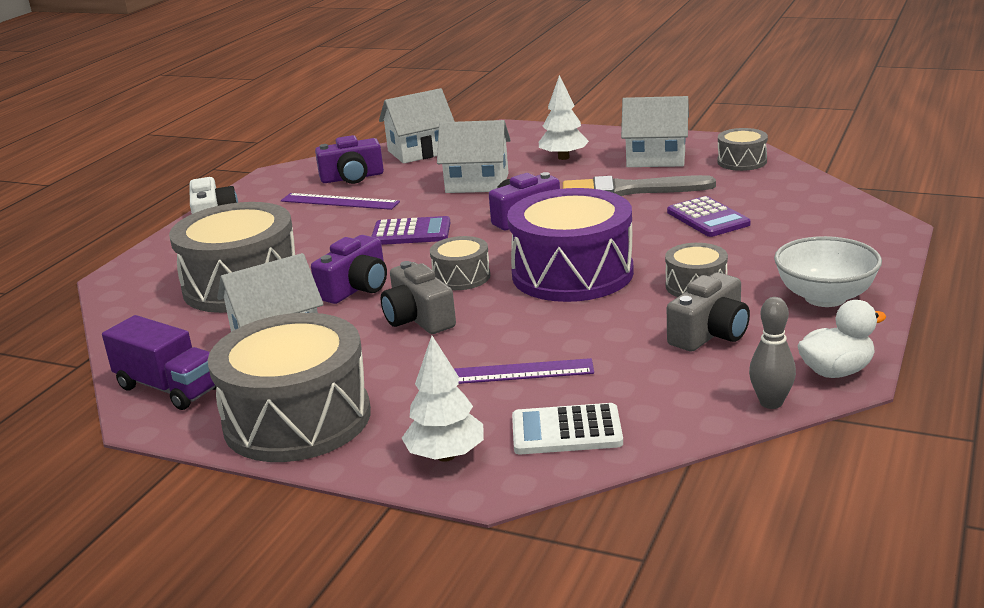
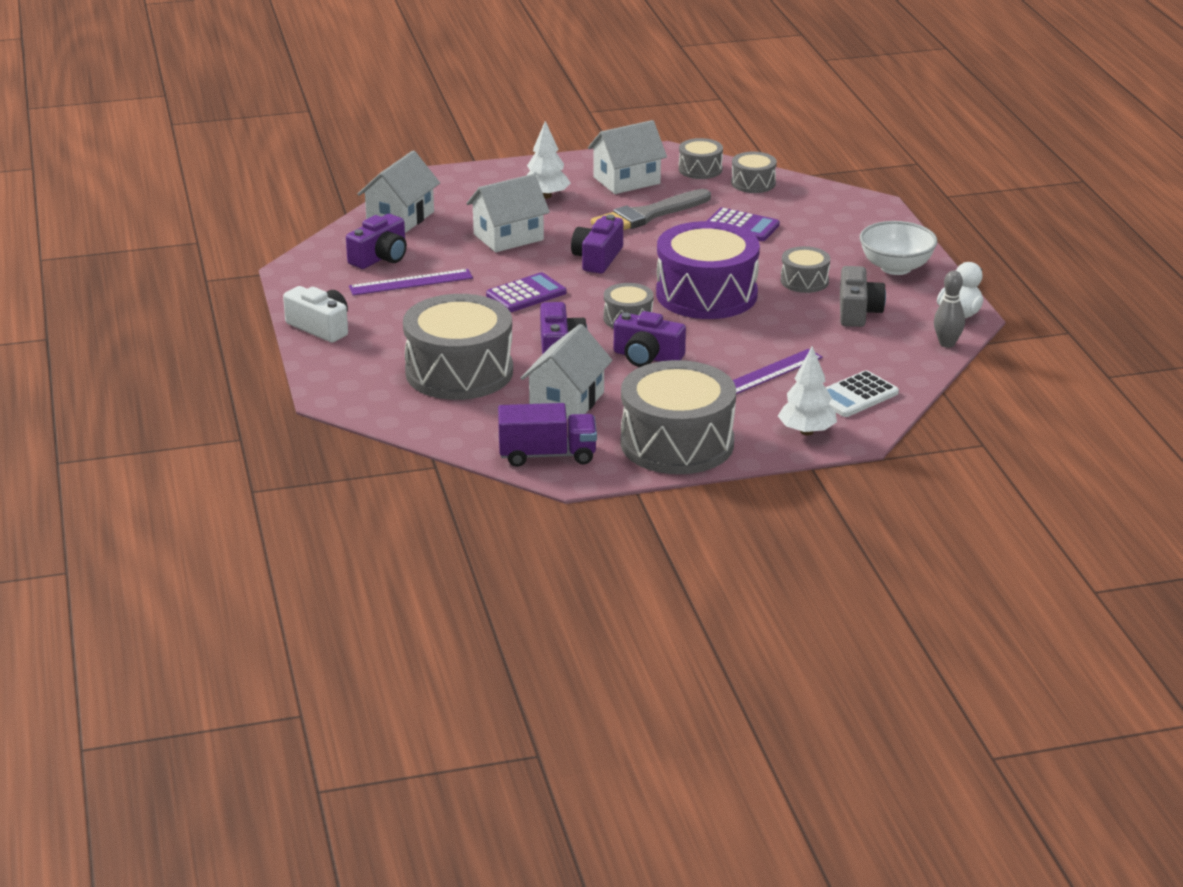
camera: 40 degrees left, 5 degrees up
(418, 318) = (647, 357): grey camera -> purple camera
(779, 182) = (753, 183): none -> grey drum

